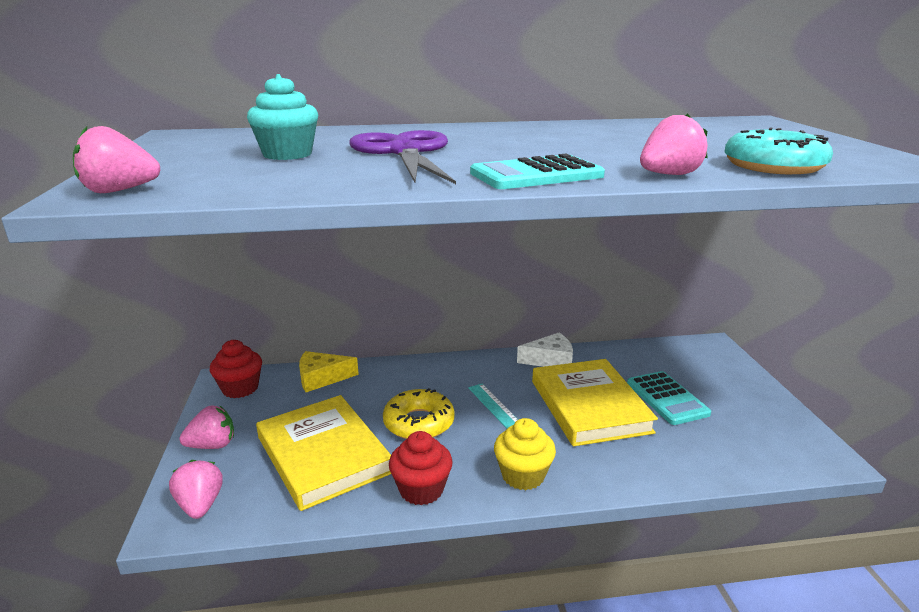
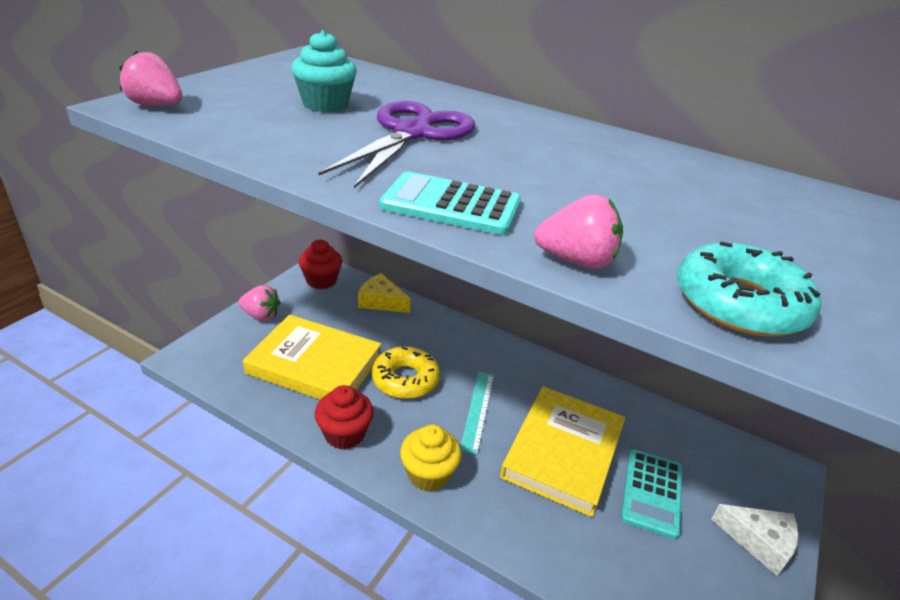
camera: 35 degrees right, 10 degrees up
(200, 505) = (211, 354): pink strawberry -> none
(323, 455) = (314, 364): yellow book -> yellow book turned 75 degrees counterclockwise
(550, 360) = (583, 387): white cheese -> white cheese (759, 541)

